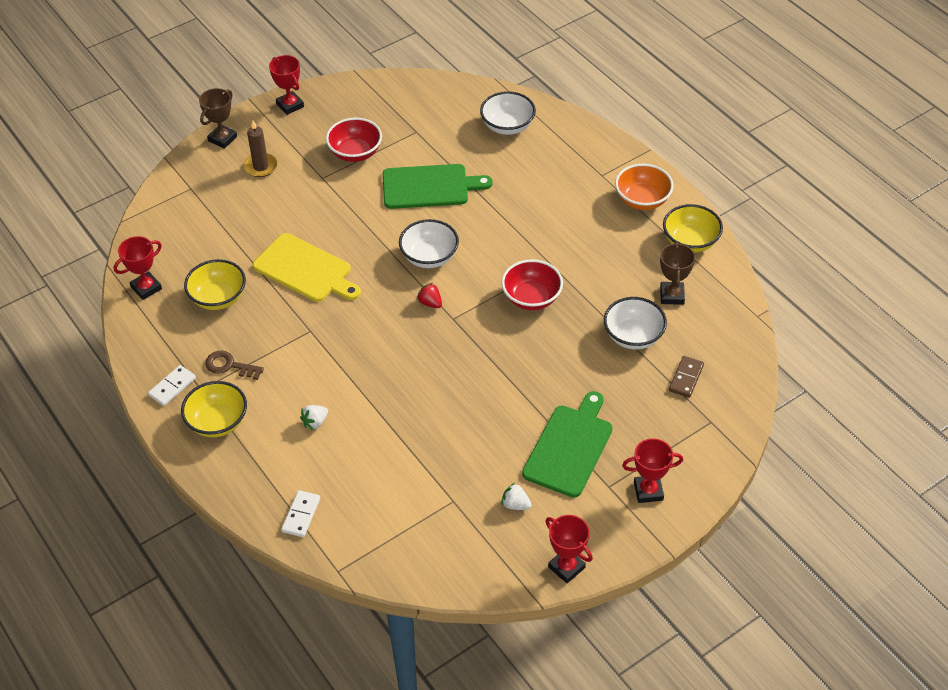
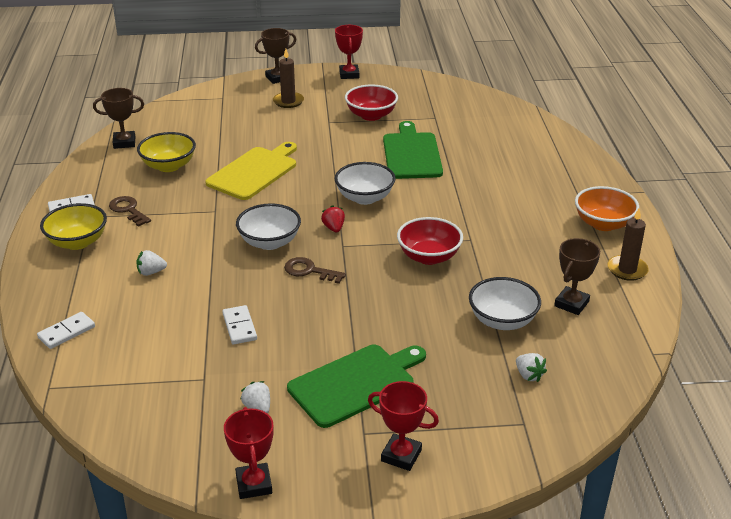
camera: 30 degrees right, 15 degrees down
(146, 288) = (124, 142): red trophy -> brown trophy
(305, 269) = (254, 172): yellow cutting board -> yellow cutting board turned 120 degrees counterclockwise
(429, 186) = (411, 154): green cutting board -> green cutting board turned 120 degrees counterclockwise
(438, 440) = (239, 327): none -> white domino
(447, 358) = (309, 271): none -> brown key
(507, 126) = (519, 137): white bowl -> white bowl (269, 242)
(686, 378) = (529, 375): brown domino -> white strawberry
(690, 241) = (627, 270): yellow bowl -> brown candle

